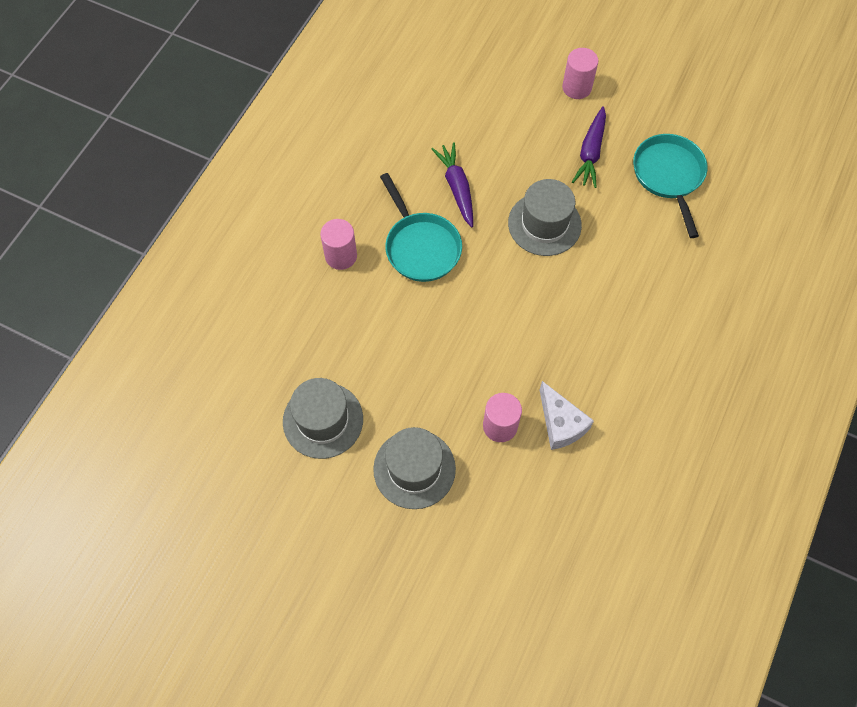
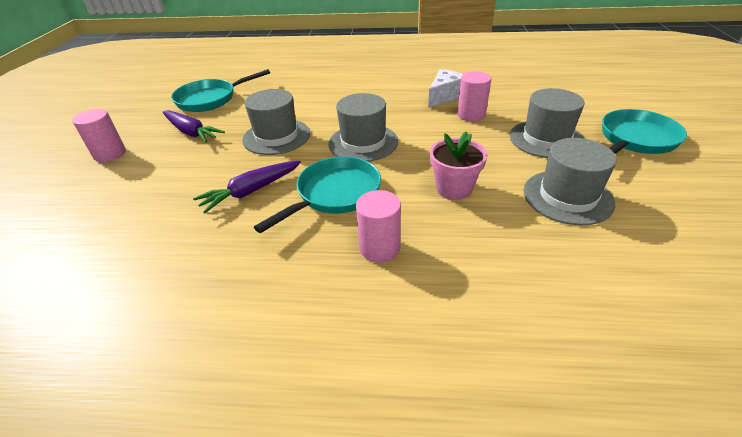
camera: 110 degrees left, 25 degrees down
(368, 556) = (635, 139): none -> turquoise pan
(380, 338) = (454, 189): none -> pink flower pot
(494, 296) = (363, 142): none -> grey hat
(590, 153) = (191, 132): purple carrot -> purple carrot turned 45 degrees clockwise

